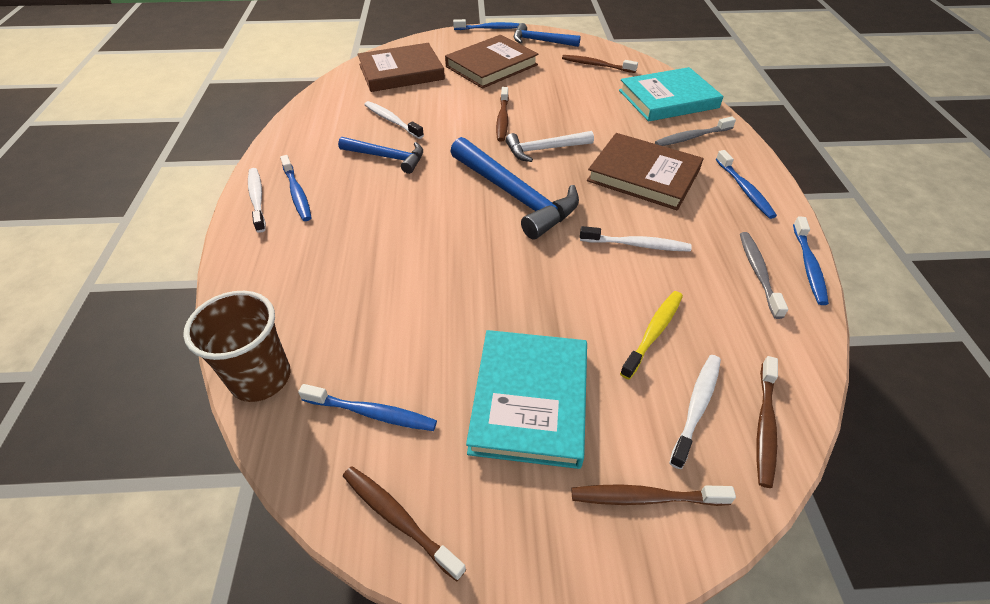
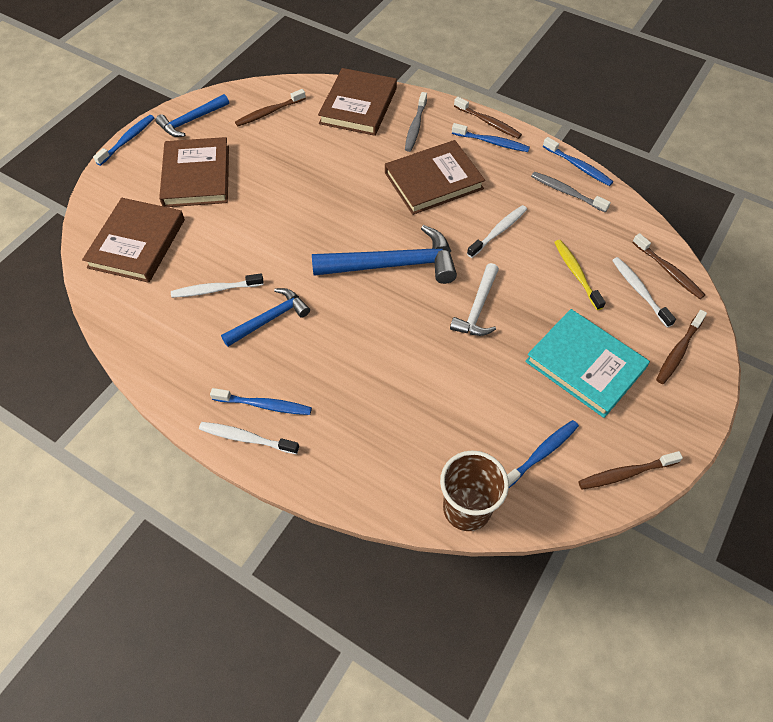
camera: 55 degrees left, 10 degrees up
(502, 119) = (288, 216): brown toothbrush -> brown toothbrush (488, 122)
(544, 149) = (353, 215): white hammer -> white hammer (478, 308)
(668, 99) = (358, 106): turquoise book -> brown book

